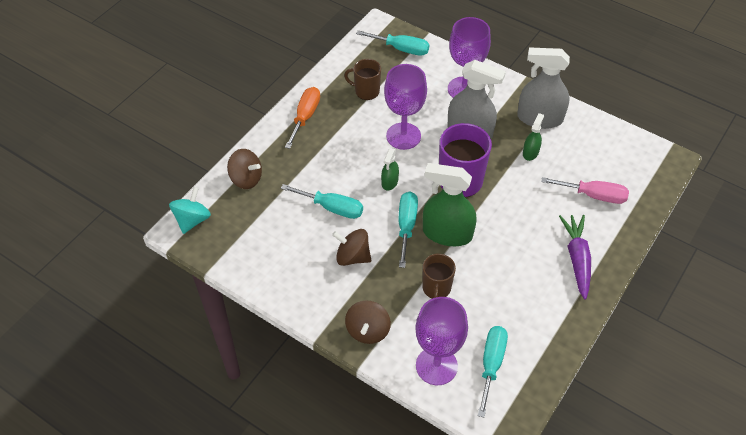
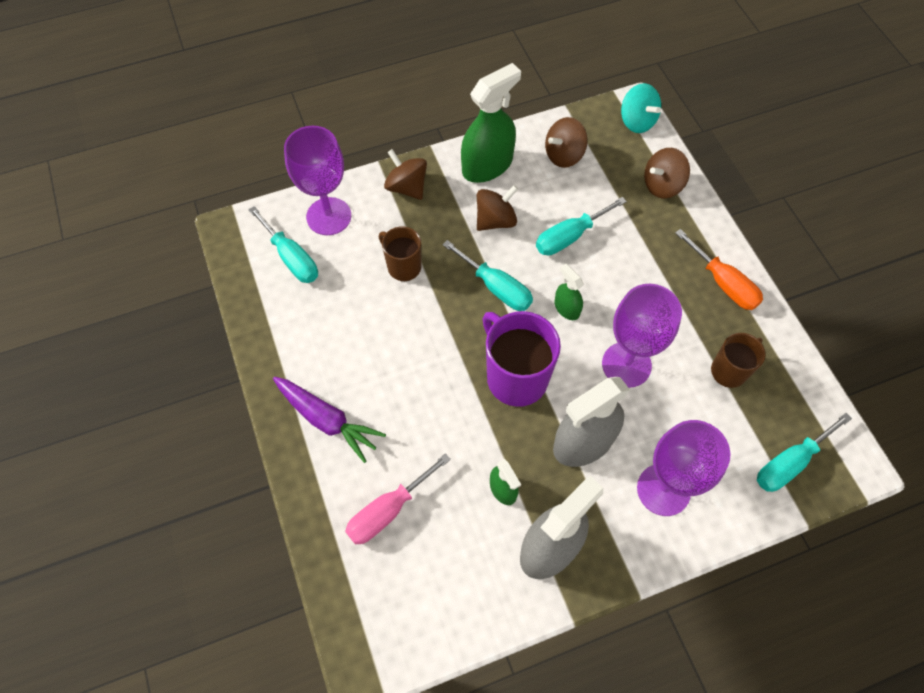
camera: 125 degrees right, 10 degrees up
(259, 248) = (564, 155): none -> brown spinning top
(447, 233) = (458, 318): green spray bottle -> green spray bottle (487, 165)

